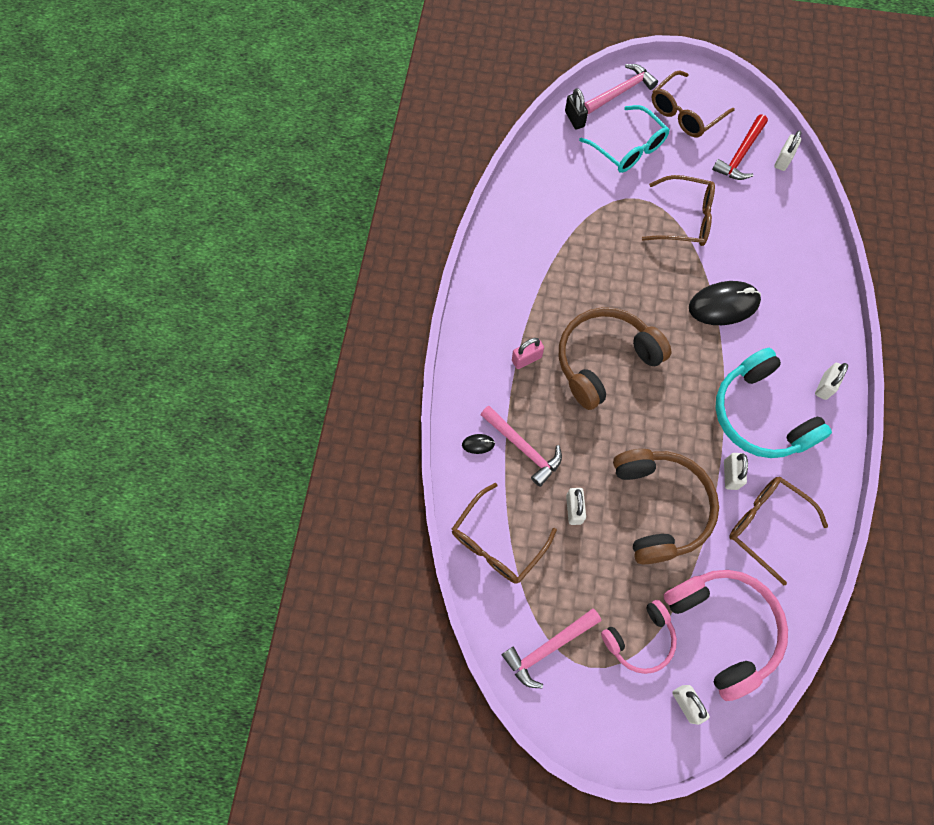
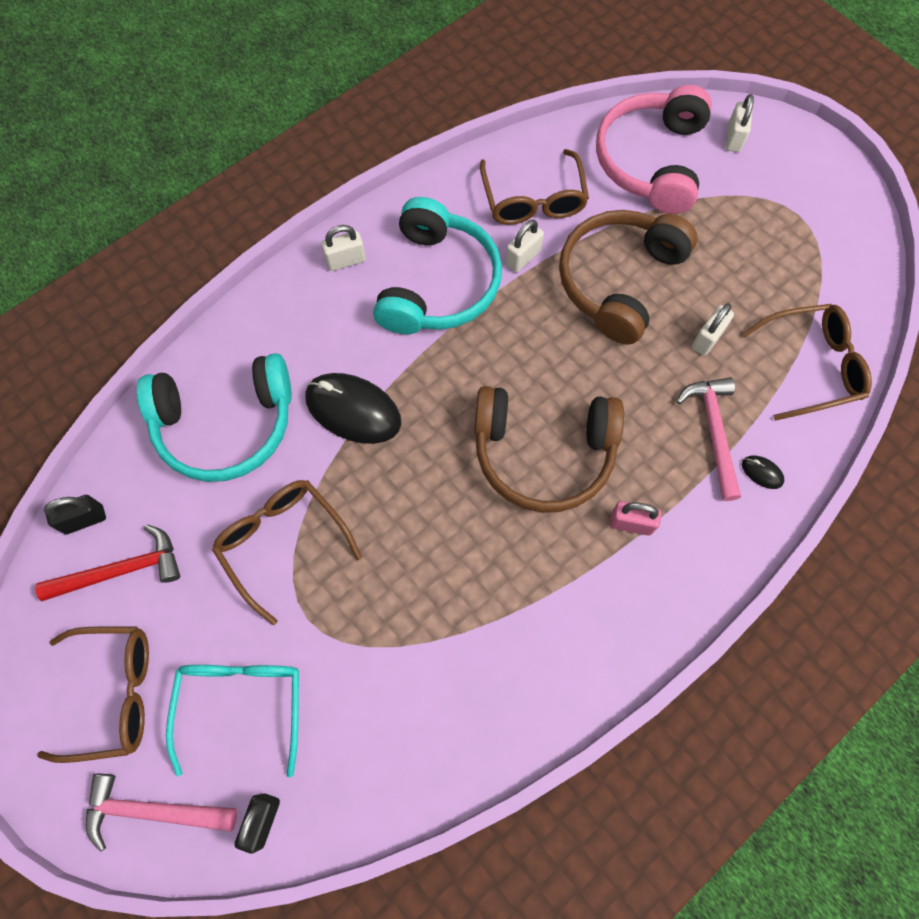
camera: 140 degrees left, 0 degrees up
(547, 648) = (827, 252): pink hammer -> none
(640, 639) = (734, 202): pink headphones -> none
(775, 248) = (225, 425): none -> turquoise headphones
(783, 160) = (84, 519): white padlock -> black padlock

